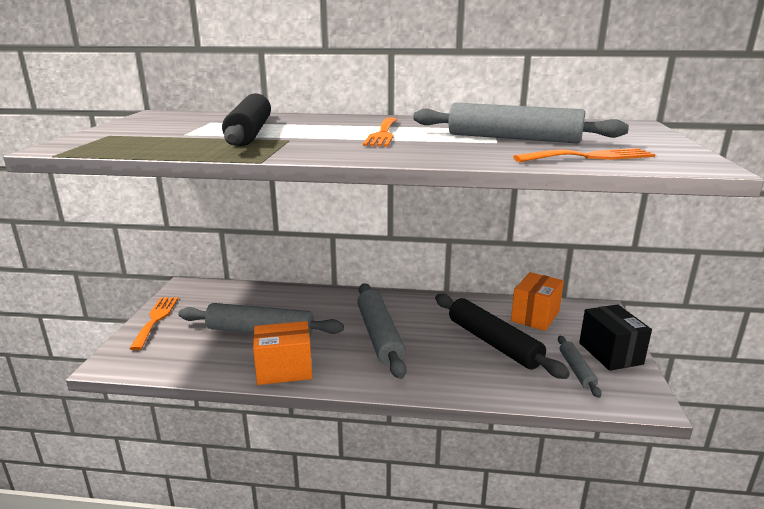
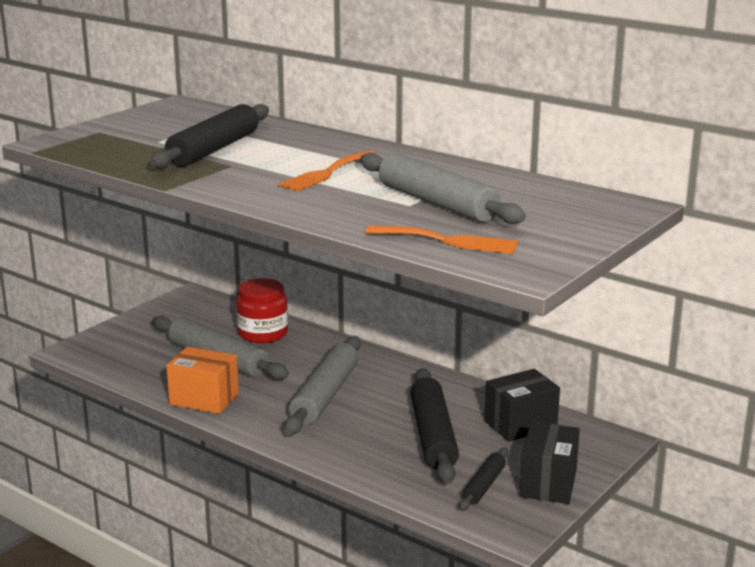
camera: 30 degrees right, 0 degrees up
(156, 319) = (137, 322): orange fork -> none
(276, 301) = (263, 333): none -> red jar
(535, 316) = (520, 424): orange box -> black box
(576, 370) = (484, 485): grey rolling pin -> black rolling pin

